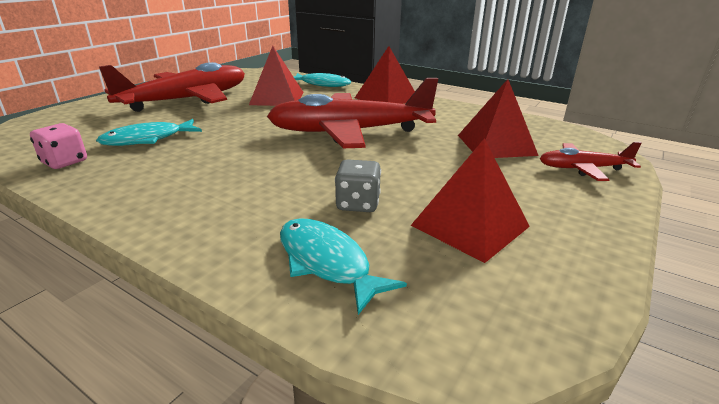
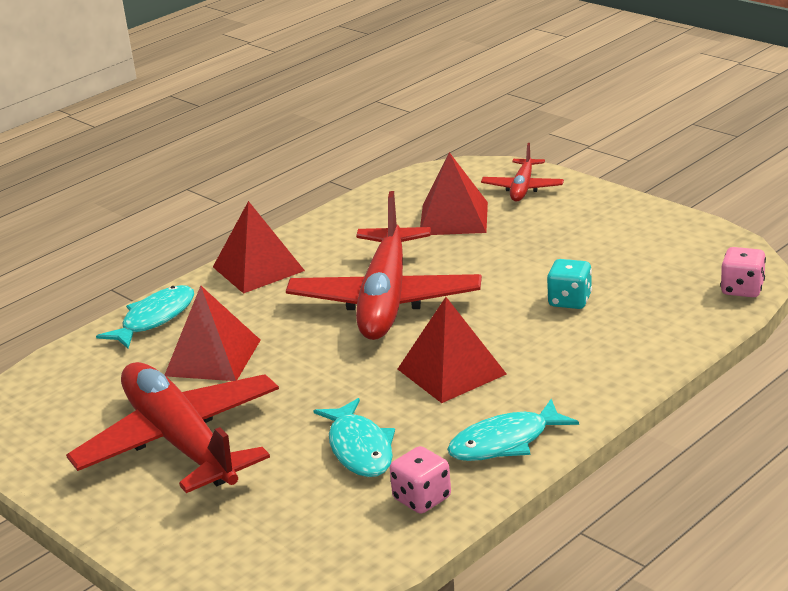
camera: 75 degrees left, 0 degrees up
(327, 262) = (659, 316): turquoise fish -> turquoise fish (505, 442)
(358, 204) = (570, 301): grey dice -> turquoise dice
(412, 342) = (742, 289): none -> pink dice
(470, 225) = (614, 254): red pyramid -> red pyramid (451, 371)

